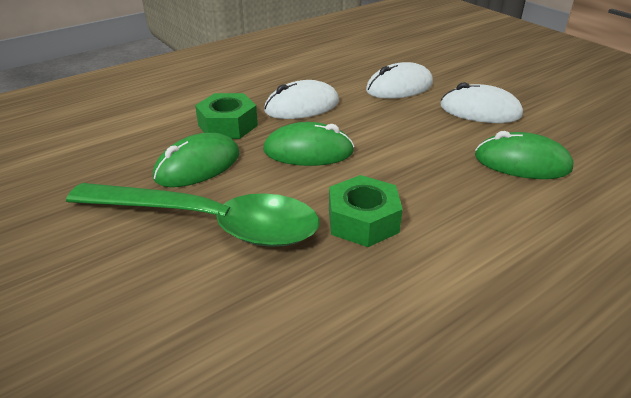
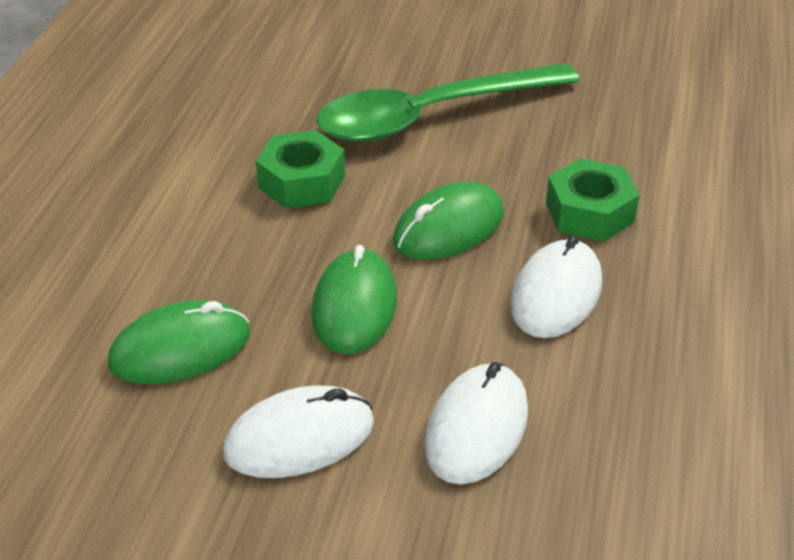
camera: 140 degrees right, 5 degrees up
(198, 166) = (530, 152): green mouse -> green mouse (354, 306)

